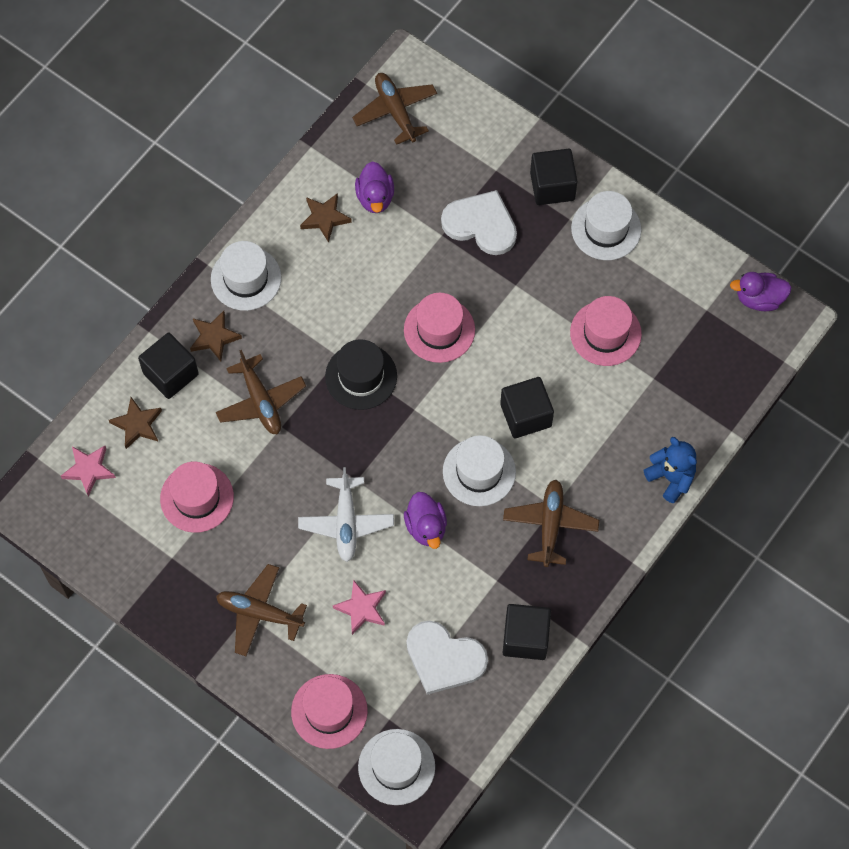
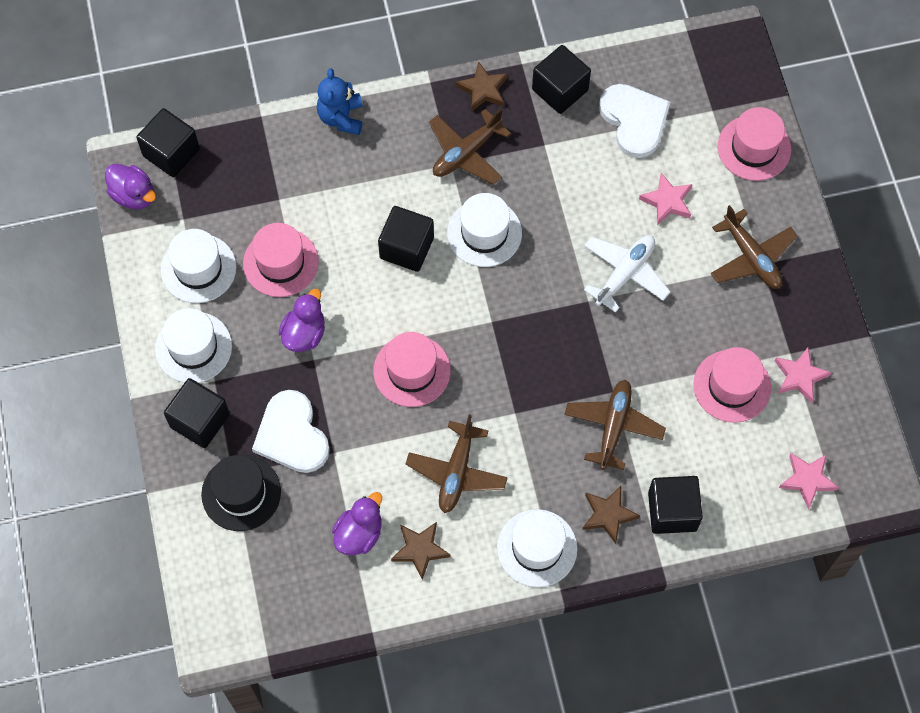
camera: 140 degrees left, 0 degrees up
(137, 424) = (736, 488): brown star -> brown star (483, 89)
(151, 544) = (799, 376): none -> pink star
(361, 376) = (511, 382): black hat -> black hat (241, 493)
(395, 111) = (266, 604): brown plane -> brown plane (457, 472)
(396, 767) = (734, 75): white hat -> white hat (198, 268)
(426, 527) = (564, 223): purple duck -> purple duck (304, 333)
(766, 350) = (171, 153): none -> black cube

